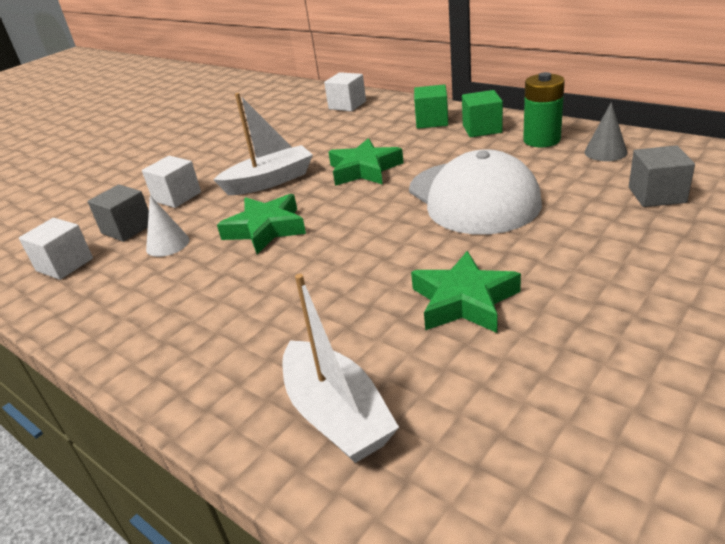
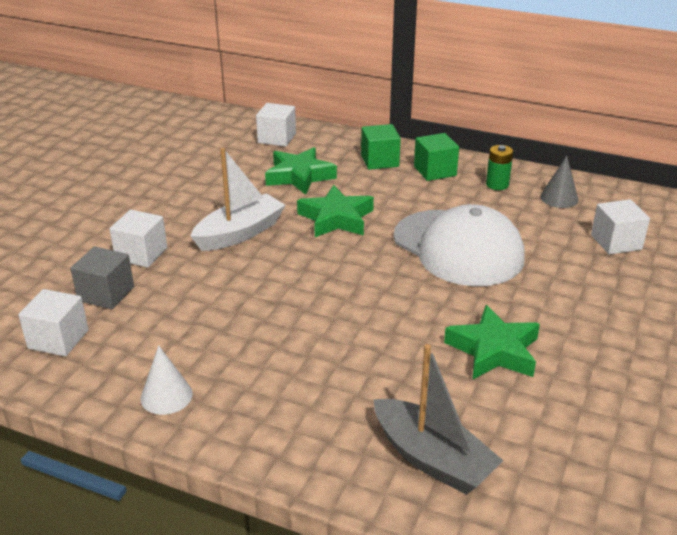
camera: 20 degrees left, 0 degrees up
(167, 244) = (167, 310): white cone -> white cone (166, 396)
(265, 229) = (267, 288): green star -> green star (299, 176)
(337, 415) = (432, 459): white boat -> grey boat
(541, 140) = (497, 184): green battery -> green battery, size x0.66
(656, 195) = (616, 242): grey cube -> white cube

